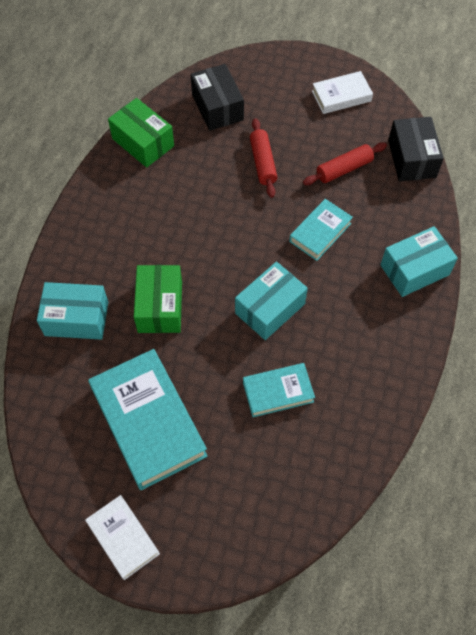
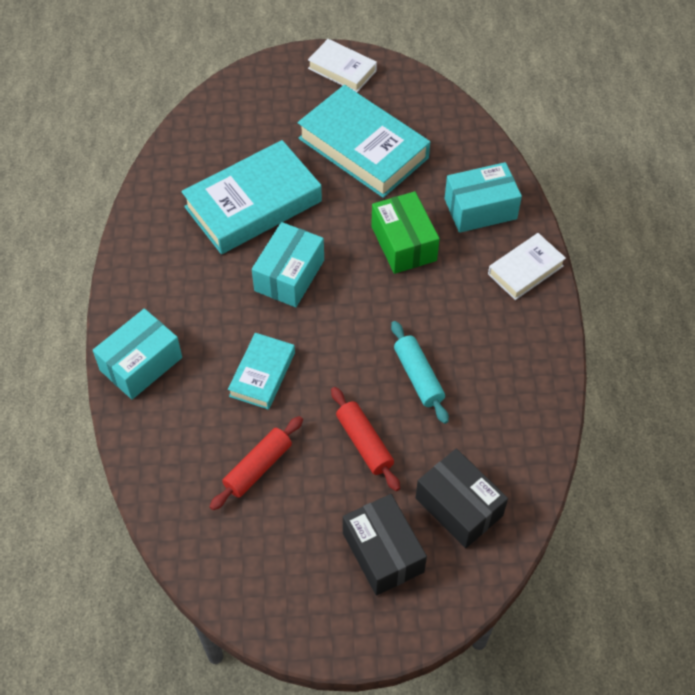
camera: 160 degrees right, 5 degrees down
(143, 142) = (526, 422): green box -> none
(202, 195) = (418, 377): none -> turquoise rolling pin
(278, 392) = (253, 204): turquoise book -> turquoise book, size x1.84
(341, 96) = (295, 585): white book -> white book (525, 270)
(411, 158) = (172, 512): black box -> black box (383, 552)

